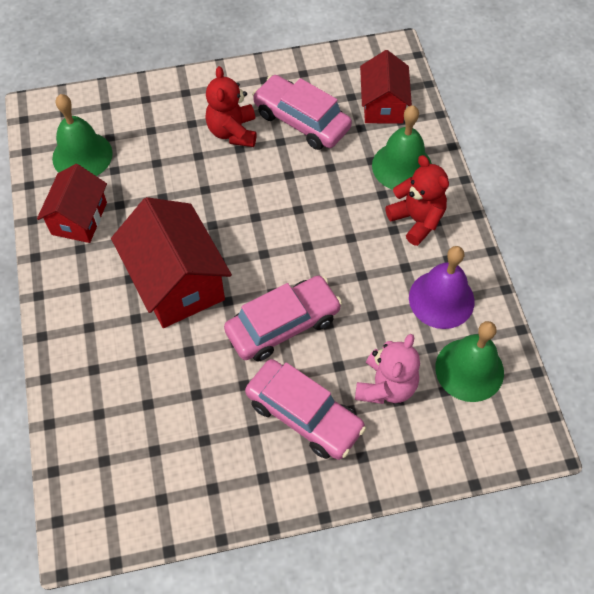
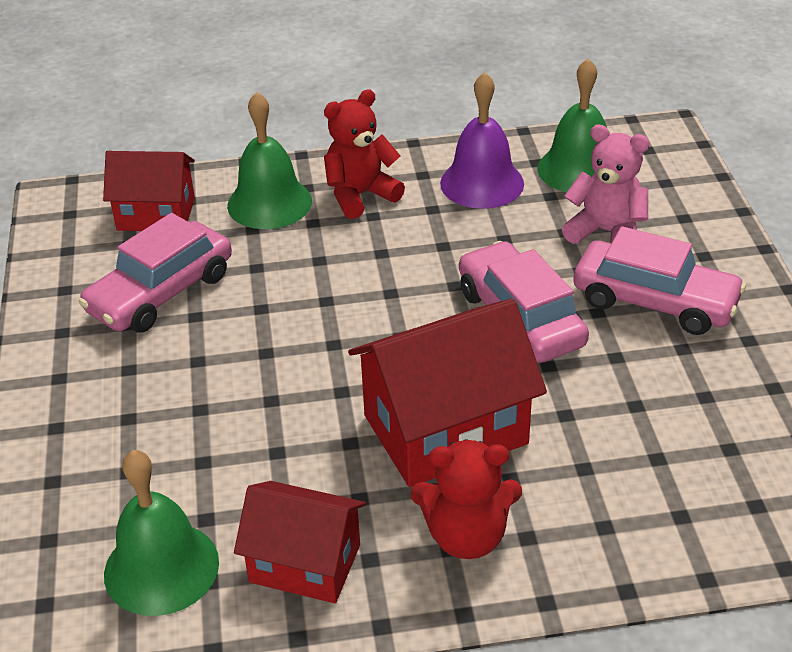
camera: 85 degrees left, 20 degrees down
(233, 132) = (161, 368): red teddy bear -> red teddy bear (466, 536)
(304, 415) = (654, 301): pink car -> pink car turned 75 degrees clockwise

